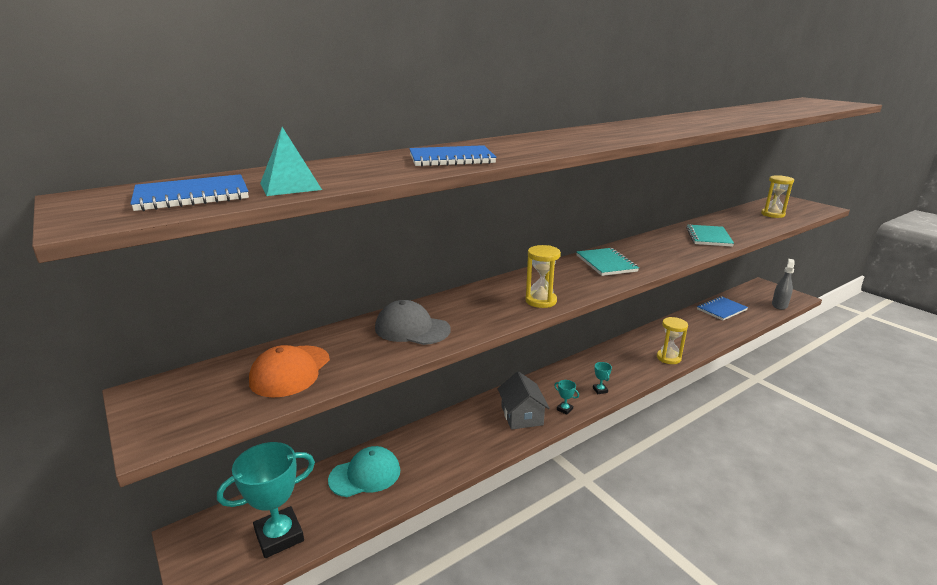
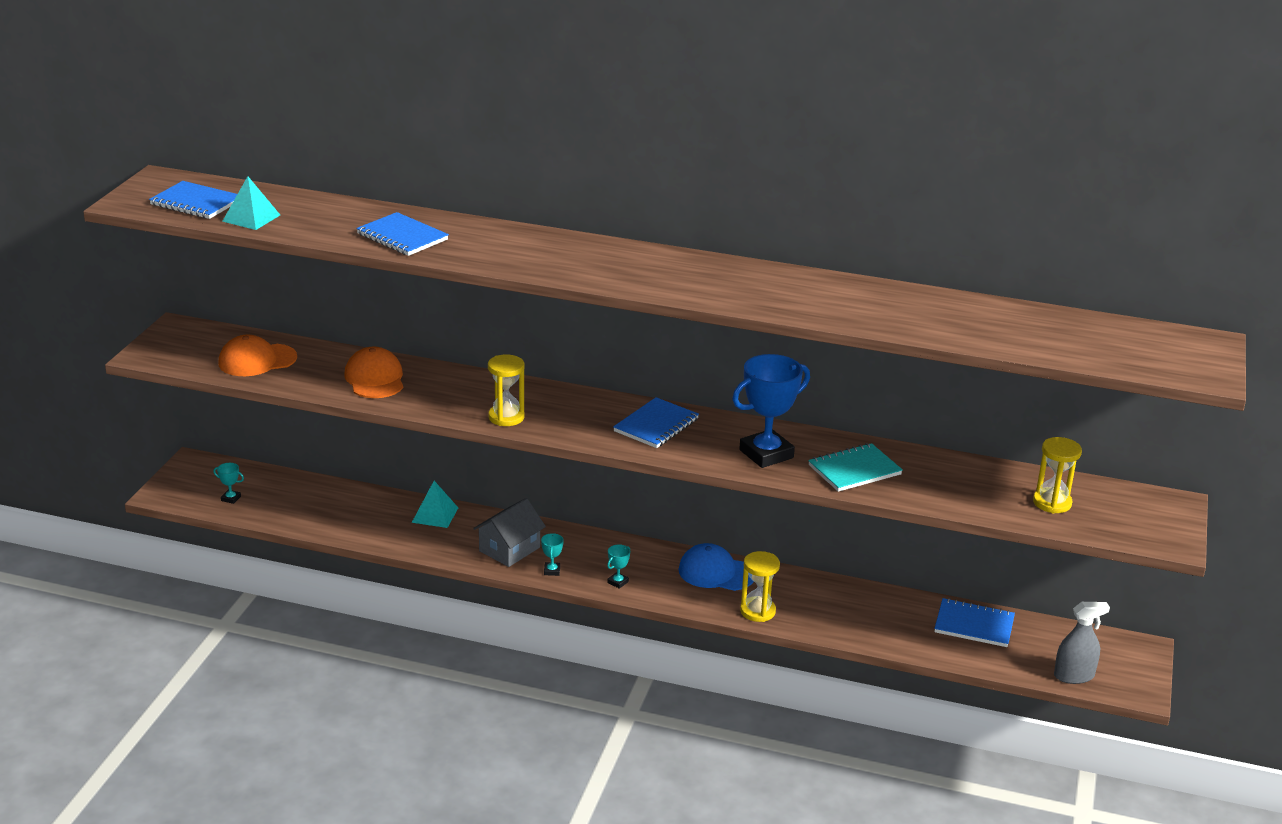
camera: 50 degrees right, 5 degrees up
(279, 536) = (231, 498): turquoise trophy -> turquoise trophy, size x0.41
(365, 475) = (331, 503): turquoise cap -> none
(412, 329) = (374, 379): grey cap -> orange cap
(444, 429) = (435, 515): none -> turquoise pyramid
(606, 263) = (656, 425): turquoise notebook -> blue notebook
(618, 354) = (716, 572): none -> blue cap
(671, 249) = (766, 454): none -> blue trophy

